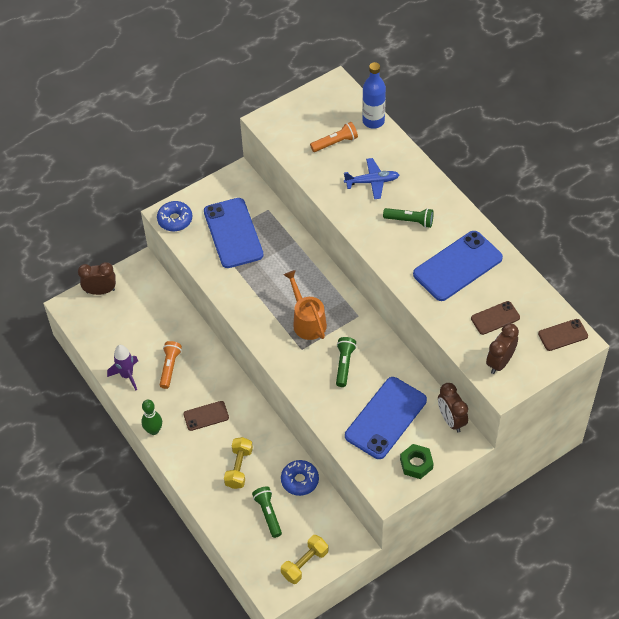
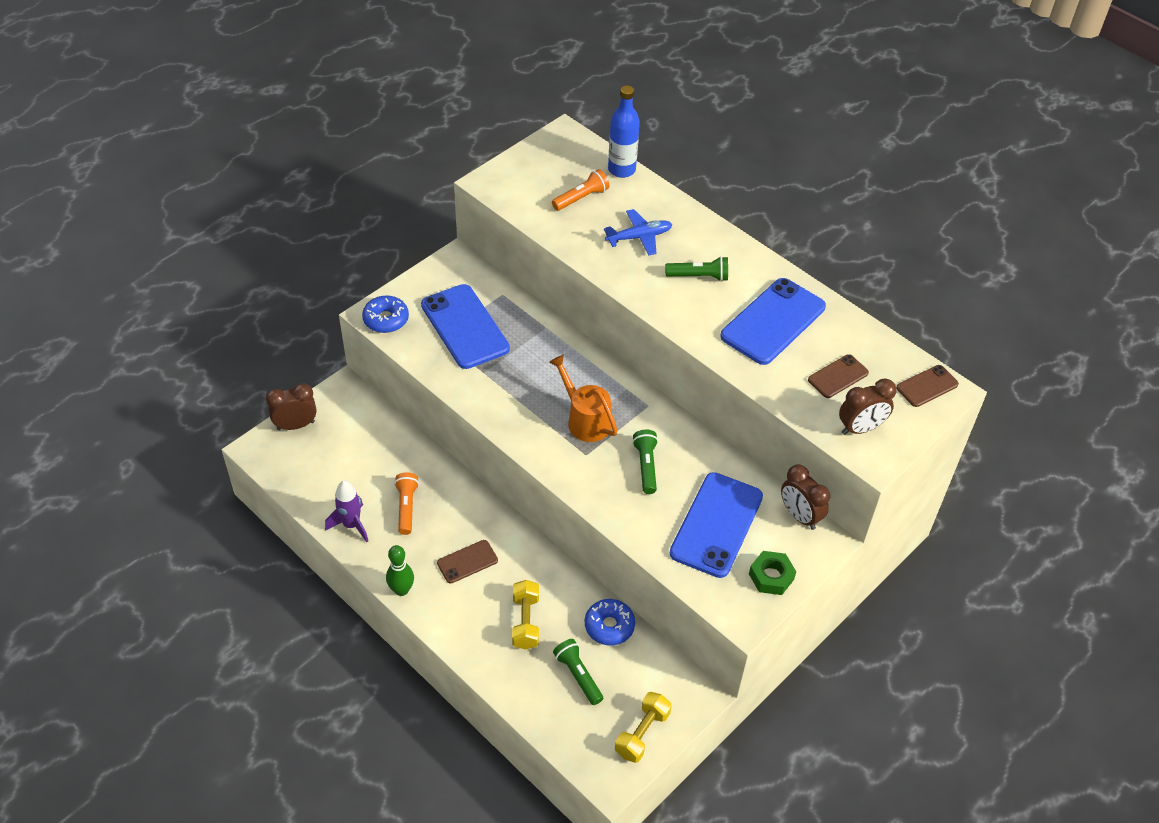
camera: 15 degrees left, 5 degrees down
(500, 362) = (860, 428): brown clock -> brown clock turned 135 degrees counterclockwise

